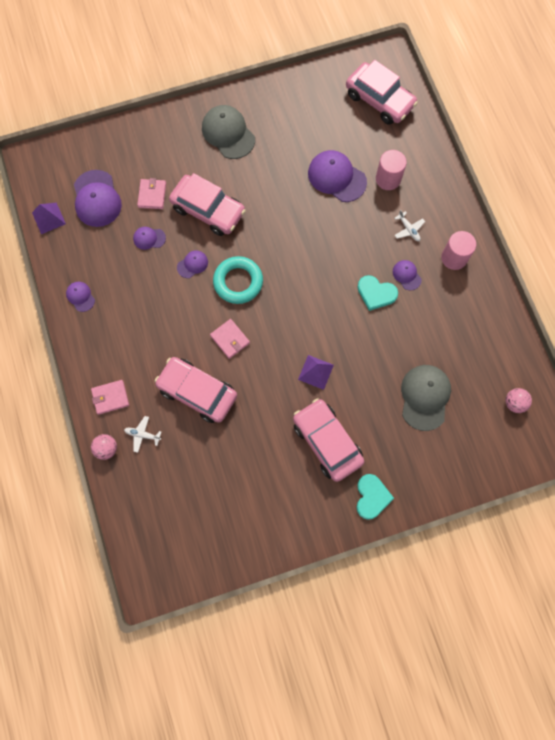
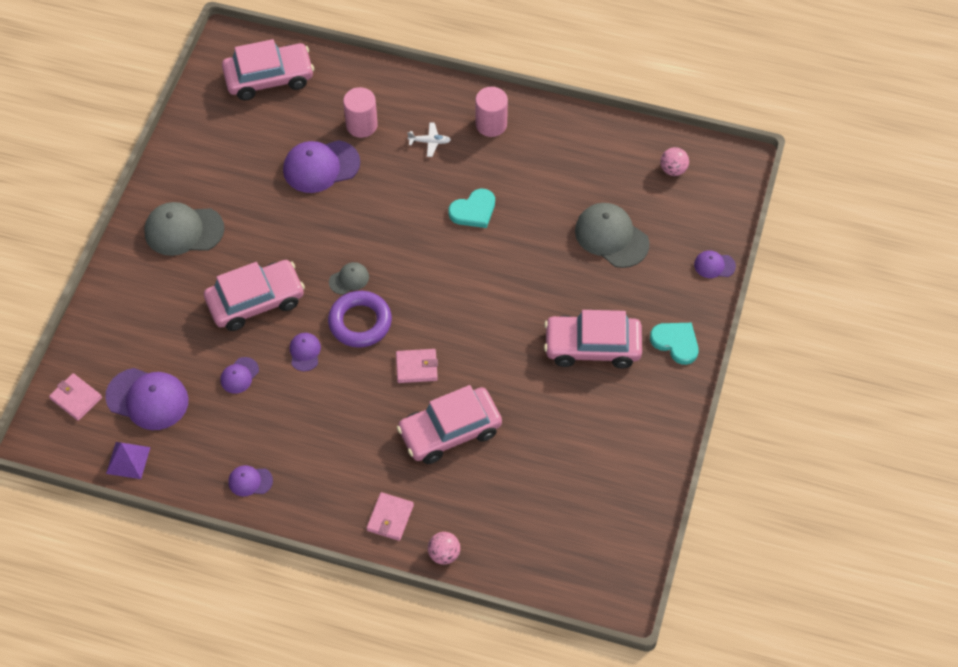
camera: 55 degrees left, 15 degrees down
(142, 435) = (455, 510): white plane -> none
(152, 195) = (191, 343): pink wallet -> pink wallet (76, 398)
(238, 282) = (360, 322): turquoise ring -> purple ring
(265, 253) = (349, 279): none -> grey cap
(315, 372) = (513, 312): purple pyramid -> none
(406, 275) = (476, 174): purple cap -> purple cap (714, 265)

